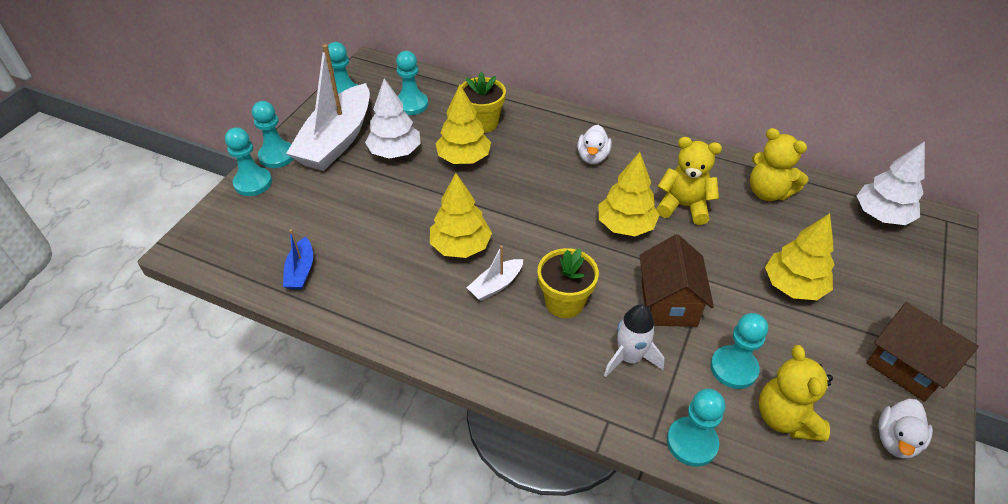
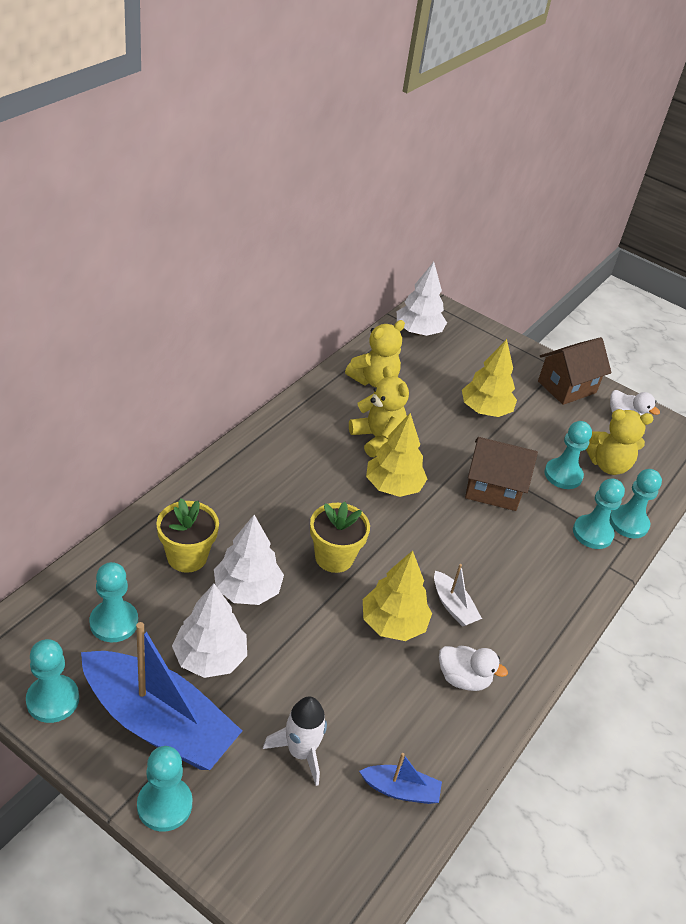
camera: 85 degrees left, 5 degrees down
(253, 183) = (216, 842): turquoise pawn -> turquoise pawn (592, 533)
(337, 140) = (158, 723): white boat -> blue boat
(463, 158) = (247, 590): yellow tree -> white tree
(564, 302) = (482, 559): yellow flower pot -> yellow flower pot (334, 557)
(592, 157) = (285, 479): white duck -> white duck (463, 679)
(629, 358) = (548, 533): white rocket -> white rocket (300, 752)
(683, 206) = (377, 438): yellow teddy bear -> yellow teddy bear turned 120 degrees clockwise

